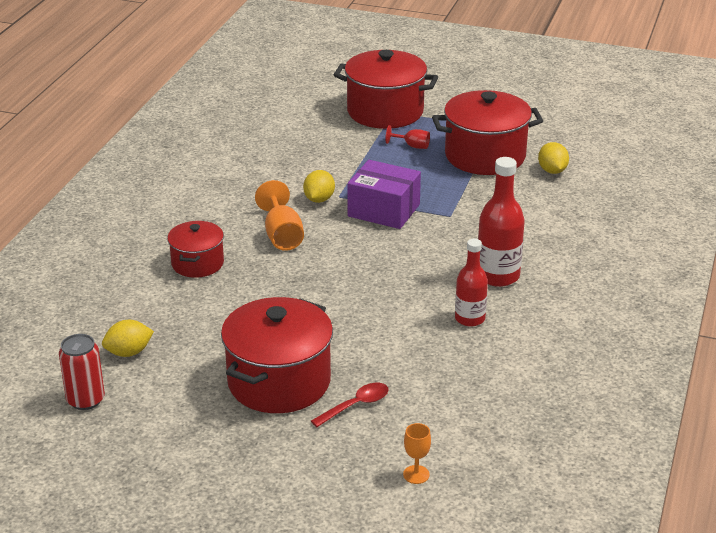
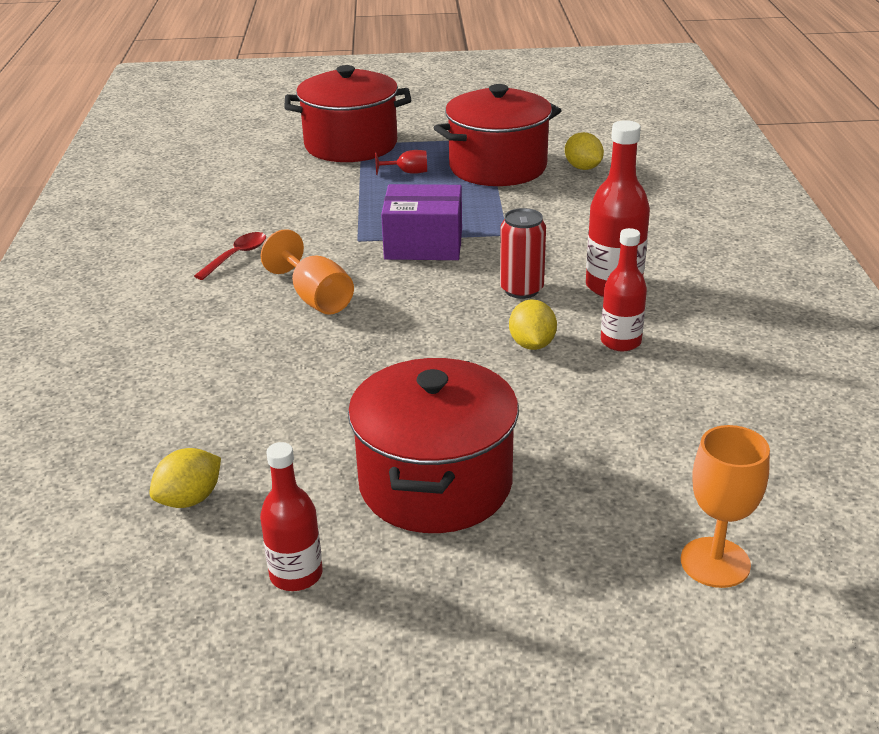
camera: 20 degrees left, 0 degrees up
(85, 400) = (159, 589): red can -> red can (521, 289)
(165, 412) = (296, 574): none -> red bottle
(197, 263) = (222, 356): red pot -> none
(319, 199) = (335, 248): yellow lemon -> yellow lemon (532, 344)
(356, 405) = (562, 488): red spoon -> red spoon (236, 256)
(416, 474) = (715, 562): orange goblet -> orange goblet, size x1.73

